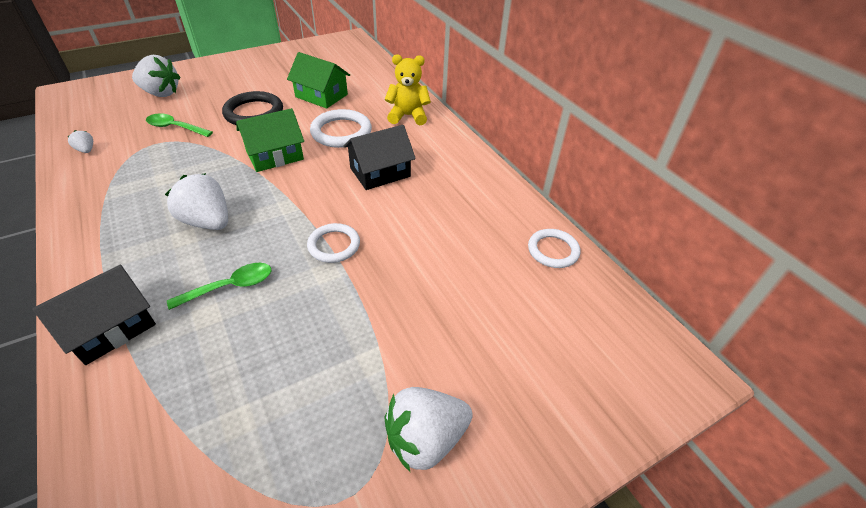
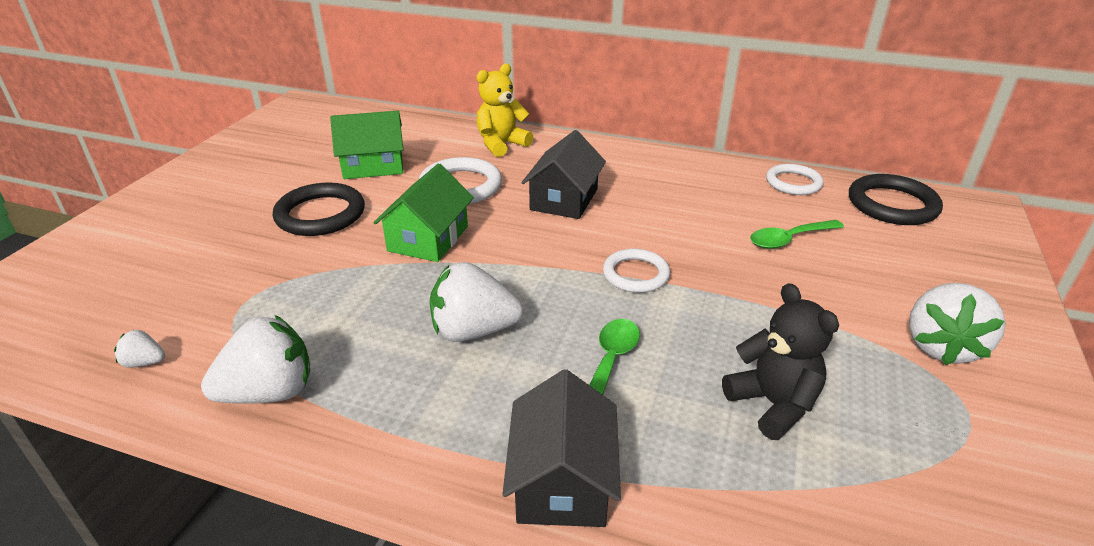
camera: 40 degrees left, 10 degrees down
(161, 93) = (135, 253): white strawberry -> white strawberry (270, 392)
(175, 127) = (239, 275): green spoon -> green spoon (789, 239)
(259, 378) = (773, 404): none -> black teddy bear
(603, 317) = (892, 204): none -> black ring

